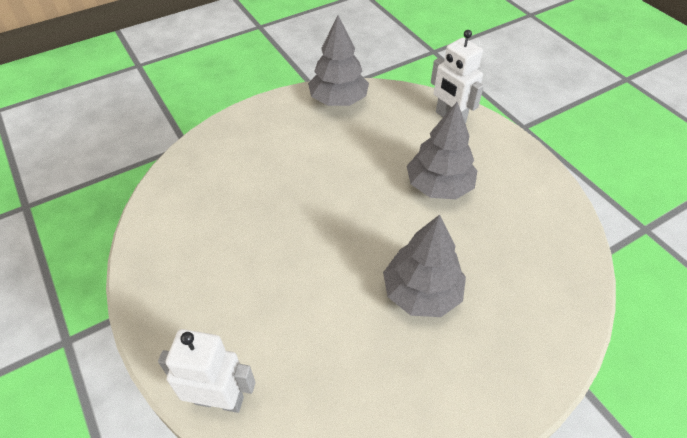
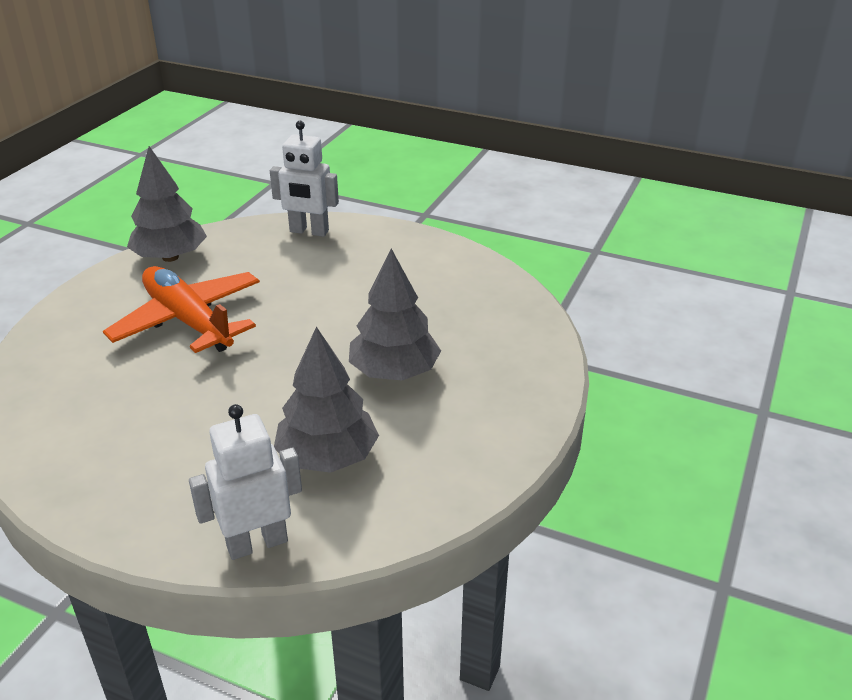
camera: 35 degrees left, 15 degrees down
(311, 165) = (188, 321): none -> orange plane
(439, 186) = (343, 288): grey tree -> grey tree (327, 457)

